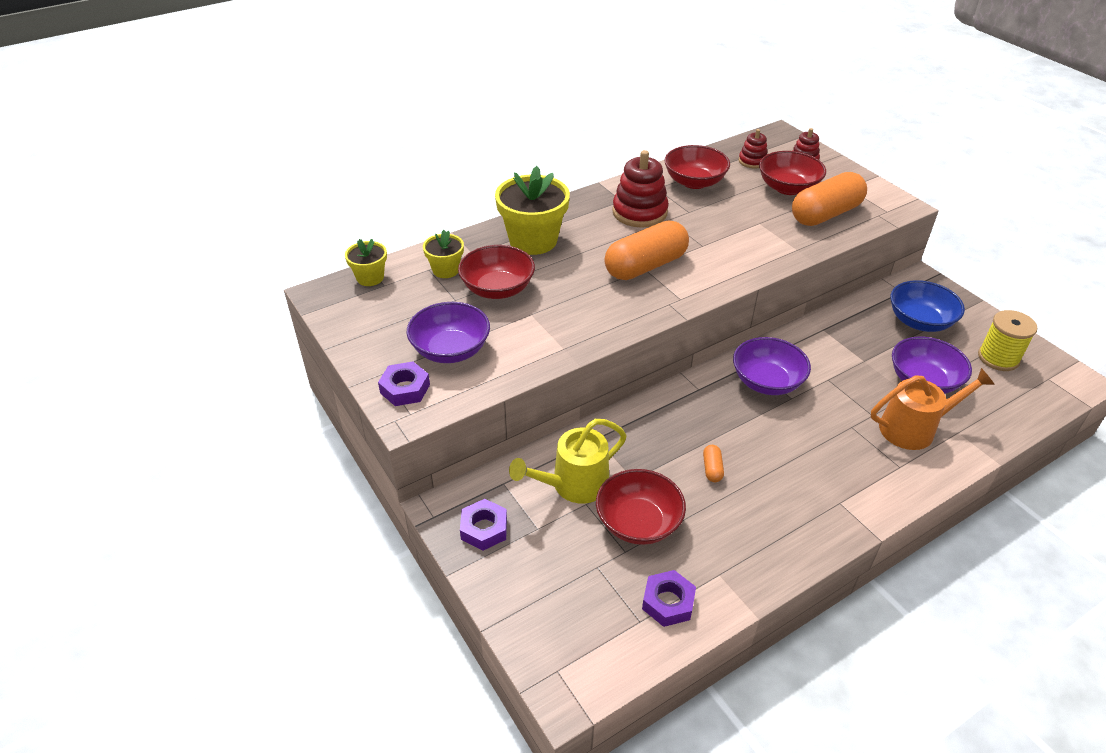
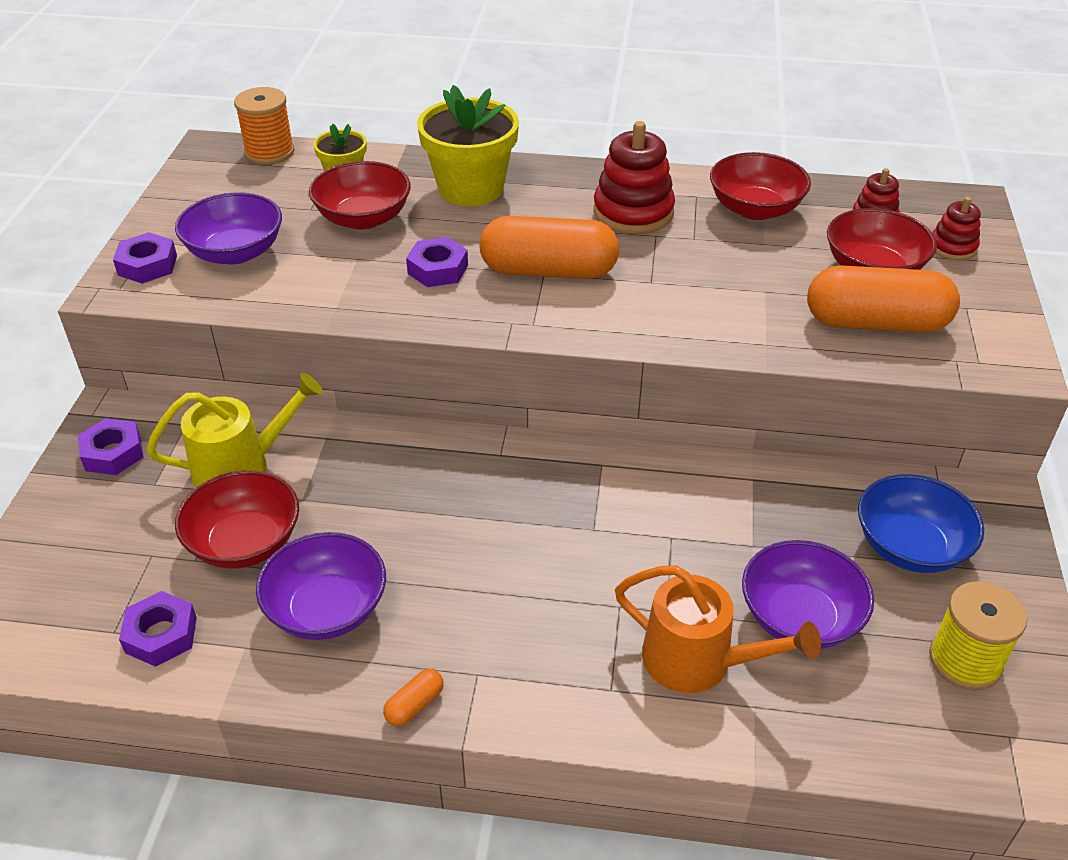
camera: 40 degrees right, 0 degrees up
(370, 278) = (269, 152): yellow flower pot -> orange spool
(574, 485) = (241, 467): yellow watering can -> yellow watering can turned 150 degrees clockwise
(586, 296) = (438, 269): none -> purple nut
(712, 469) = (392, 542): orange capsule -> orange capsule (414, 705)
(767, 382) = (590, 494): purple bowl -> purple bowl (327, 609)

